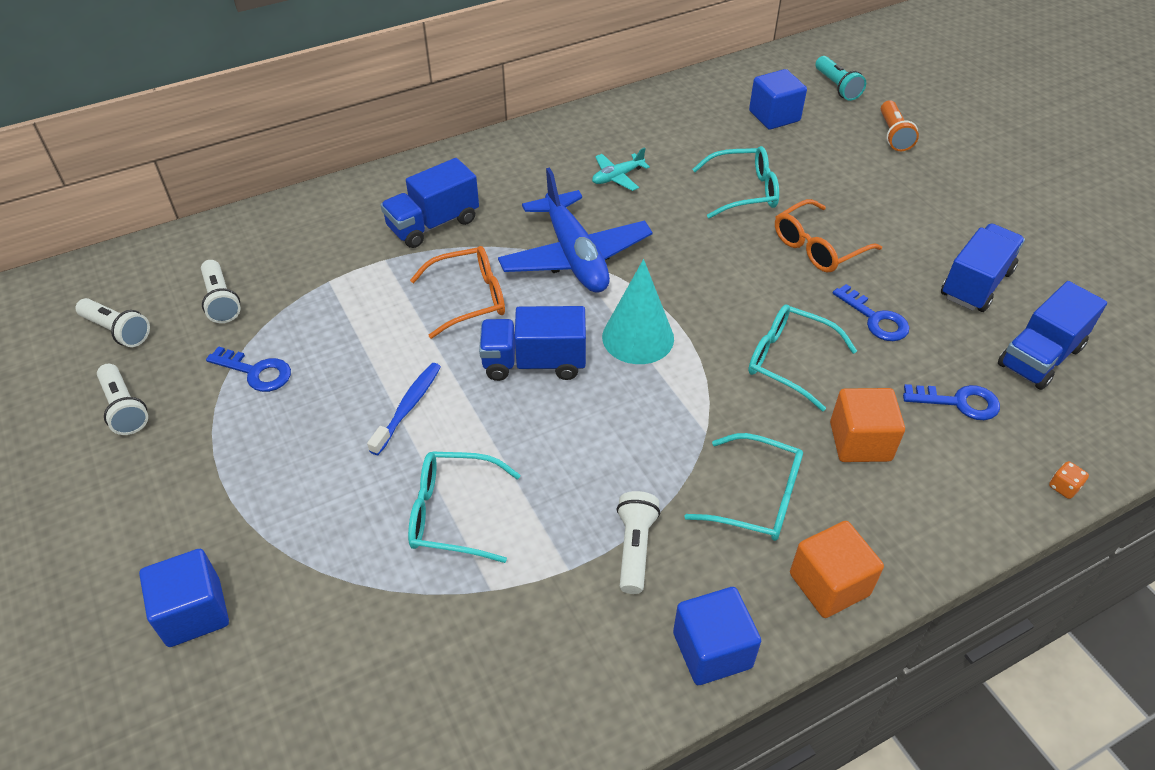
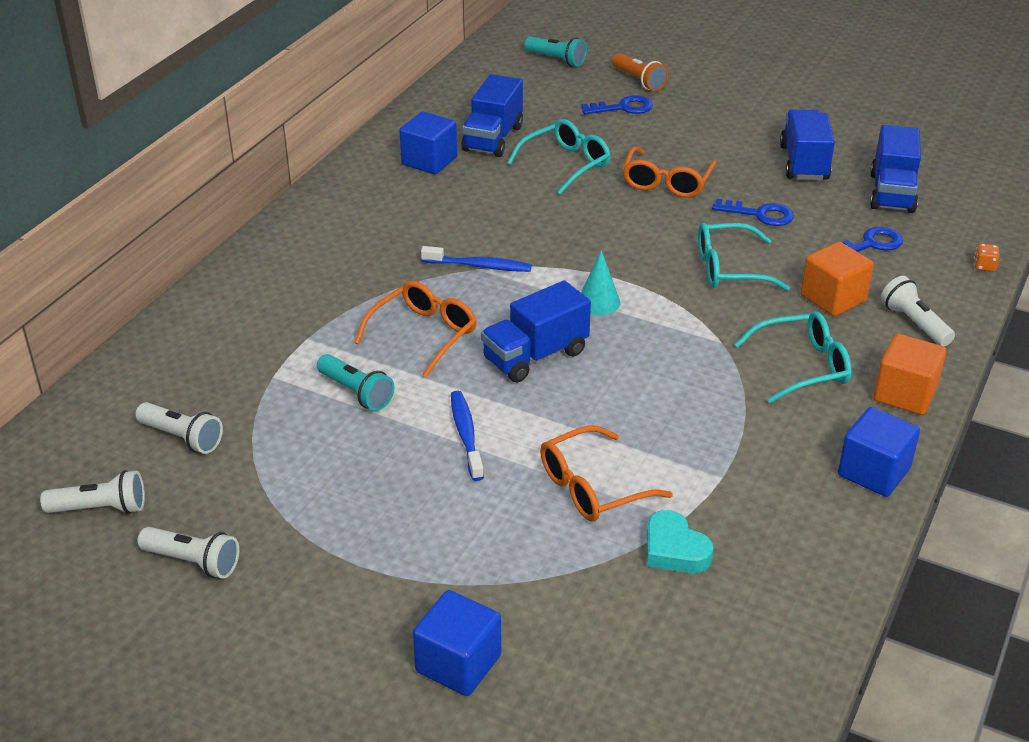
camera: 35 degrees left, 10 degrees down
(256, 372) = (291, 474): blue key -> blue key (623, 108)
(370, 325) = (356, 392): none -> turquoise flashlight
(433, 224) = (320, 293): blue truck -> blue truck (493, 138)
(452, 513) = (592, 487): turquoise glasses -> orange glasses
(456, 616) = (674, 549): none -> turquoise heart
(575, 256) = (479, 266): blue plane -> blue toothbrush
(617, 177) = (447, 193): turquoise plane -> none
(634, 548) = (754, 439): white flashlight -> white flashlight (914, 323)
(638, 337) = (598, 302): turquoise cone -> turquoise cone, size x0.60
(774, 116) = (529, 99): blue cube -> blue cube (429, 161)

